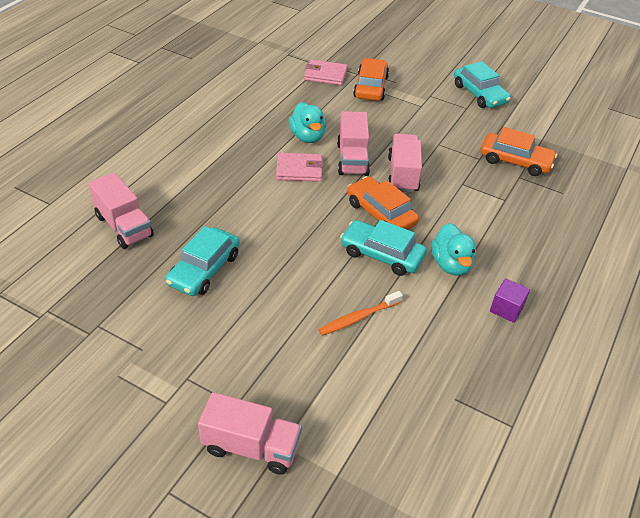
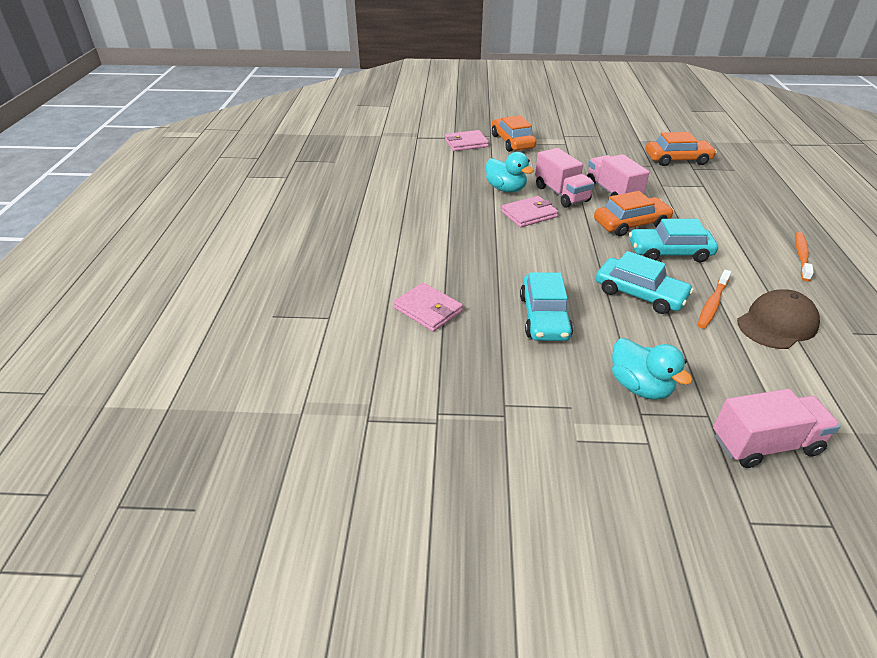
camera: 25 degrees left, 5 degrees down
(124, 226) = (428, 310): pink truck -> pink wallet
(381, 213) = (631, 224): orange car -> orange car turned 135 degrees clockwise
(394, 359) = (777, 323): none -> brown cap
(451, 264) = (726, 241): turquoise duck -> turquoise duck (640, 386)
(479, 94) = (597, 125): turquoise car -> turquoise car (640, 294)
(506, 309) = (801, 256): purple cube -> orange toothbrush

